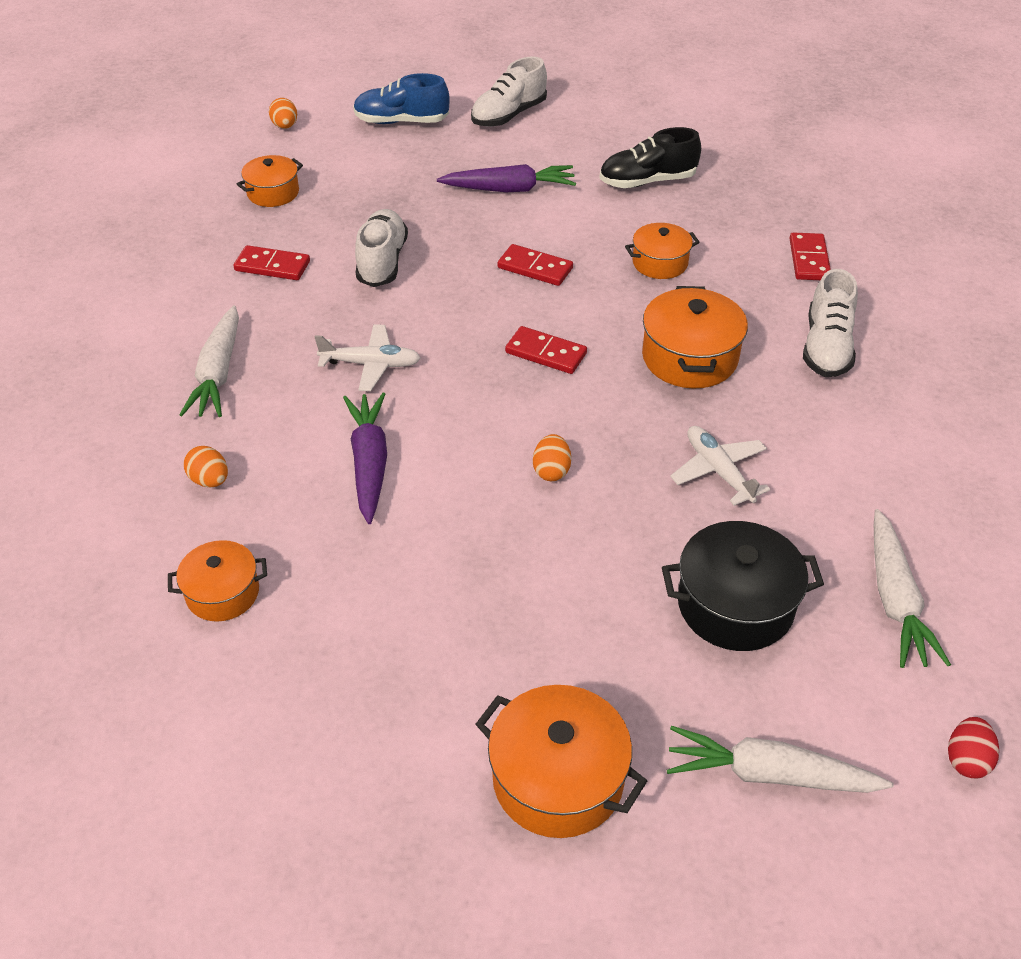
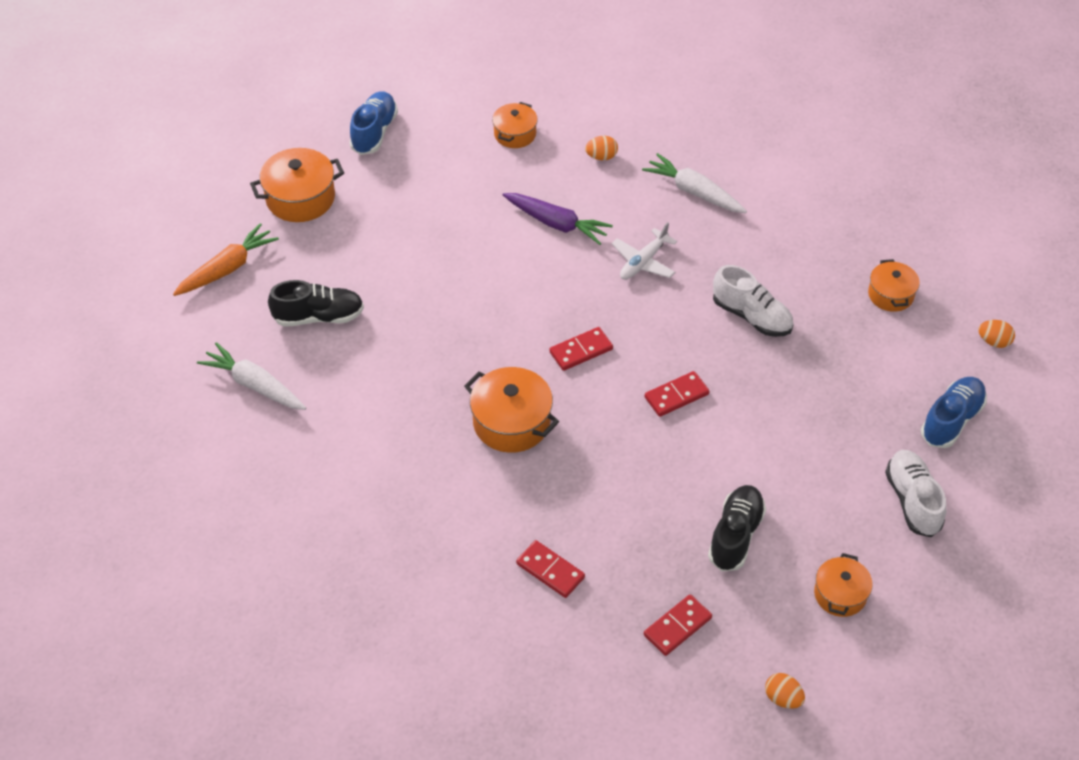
camera: 125 degrees right, 5 degrees up
(272, 266) = (791, 258): red domino -> red domino (677, 627)
(338, 776) = (374, 132): none -> blue shoe
(509, 189) = (791, 437): purple carrot -> none
(551, 471) = (479, 297): orange egg -> orange egg (783, 698)
(660, 263) = (623, 473): orange pot -> orange pot (840, 594)
(718, 471) = (408, 371): white plane -> none
(735, 605) = (318, 317): black pot -> black shoe
(769, 774) = (227, 268): white carrot -> orange carrot
(826, 347) = (454, 506): white shoe -> none
(966, 759) = (157, 343): red egg -> none

